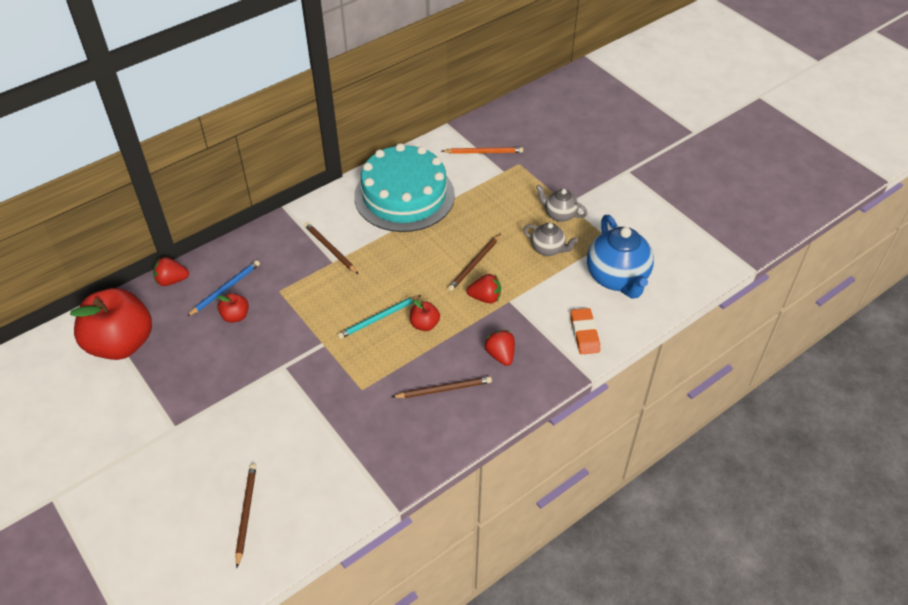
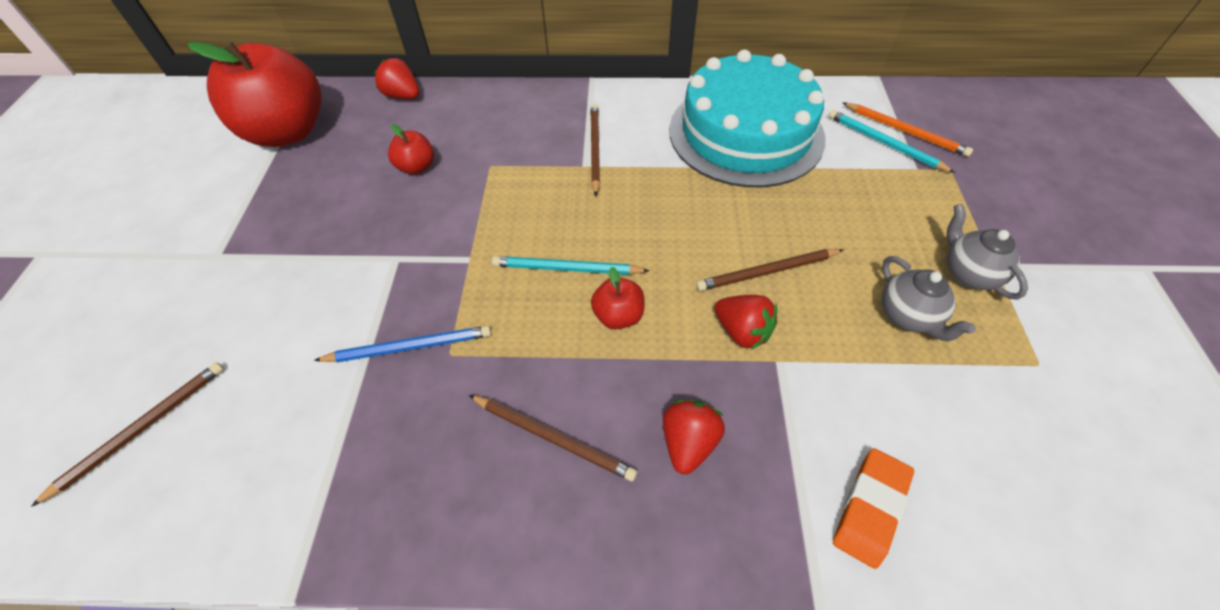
camera: 40 degrees right, 5 degrees up
(225, 289) = (440, 132): blue pencil -> blue pencil (409, 347)
(478, 165) = (884, 143): none -> turquoise pencil
(617, 278) = (1010, 443): blue teapot -> none

